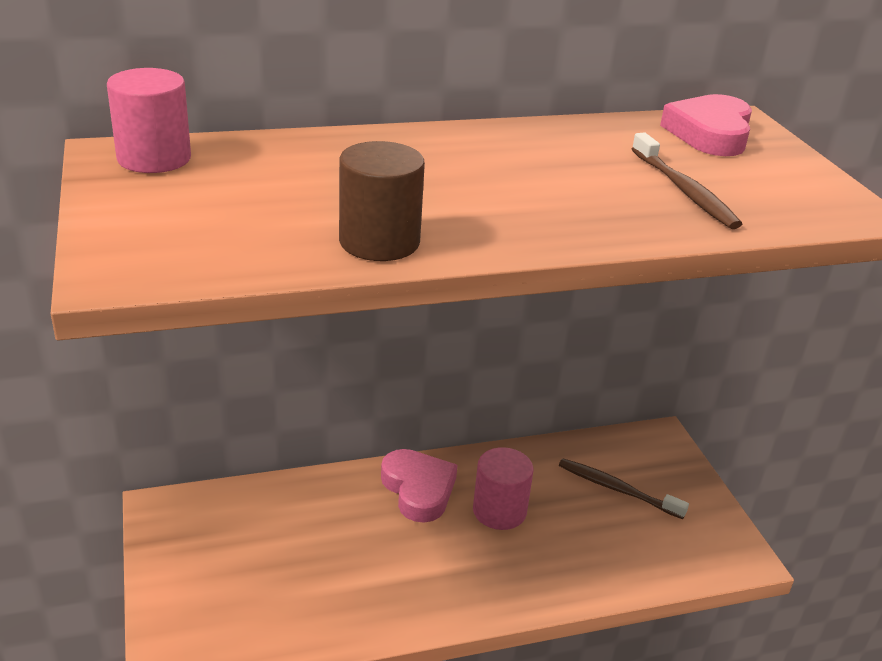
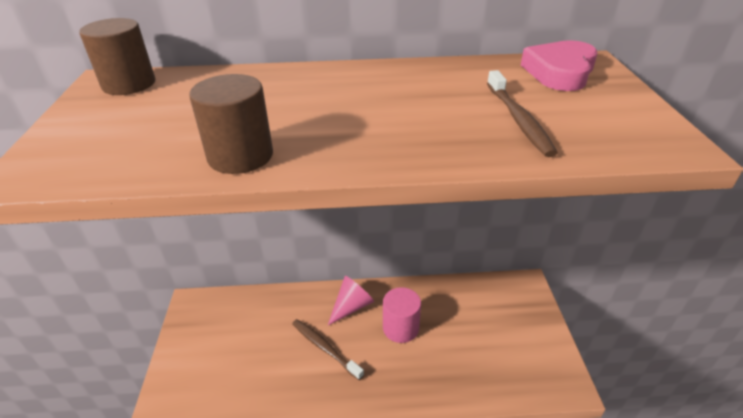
camera: 15 degrees right, 5 degrees up
(154, 158) = (129, 84): pink cylinder -> brown cylinder
(418, 489) = (351, 306): pink heart -> pink cone
(617, 489) = (486, 320): brown toothbrush -> brown toothbrush (325, 348)

